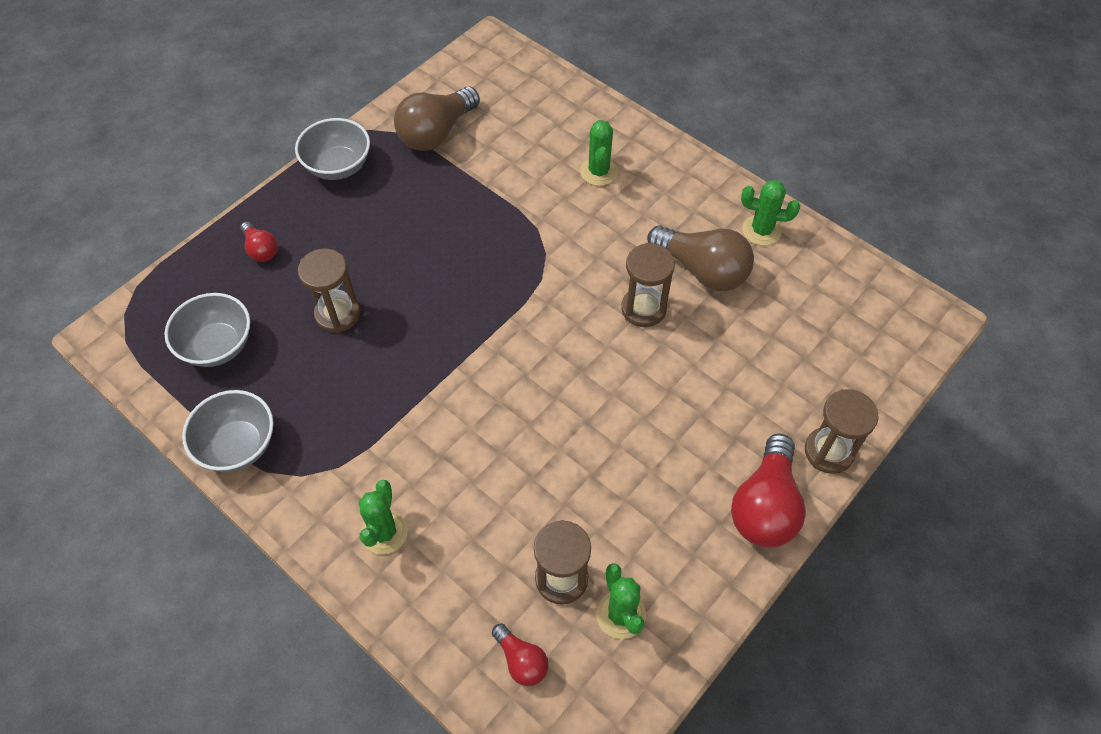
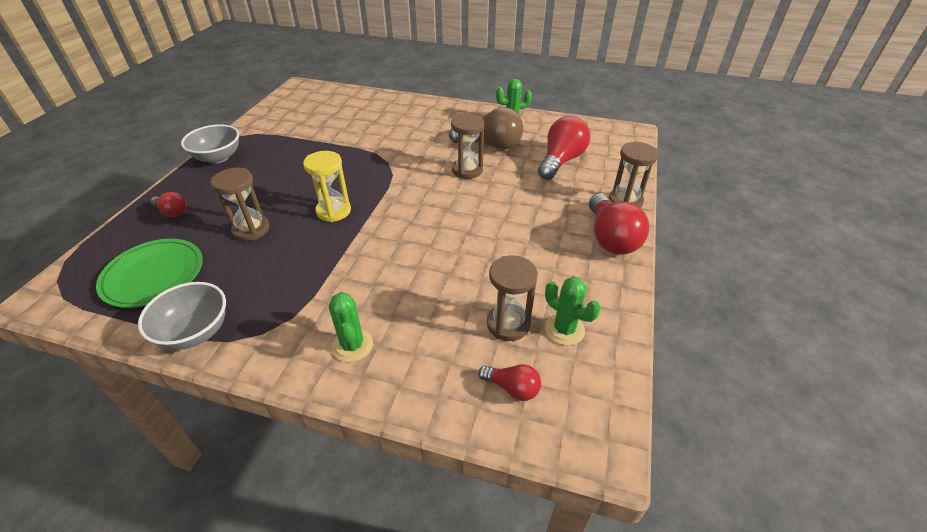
camera: 25 degrees left, 15 degrees down
(218, 346) = (153, 275): grey bowl -> green plate
(436, 133) = (282, 128): brown light bulb -> none
(442, 319) = (333, 211): none -> yellow hourglass
(598, 172) = (399, 121): green cactus -> none
(786, 340) = (561, 161): none -> red light bulb

